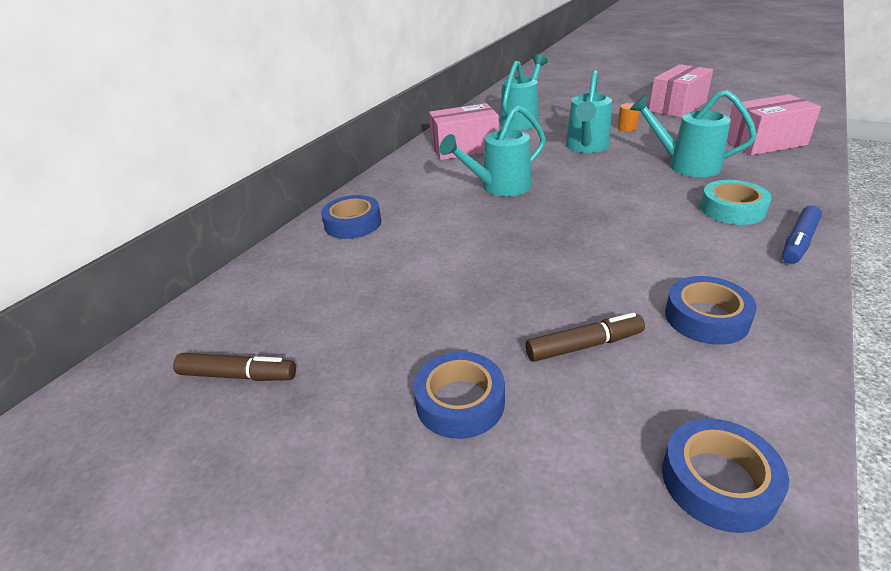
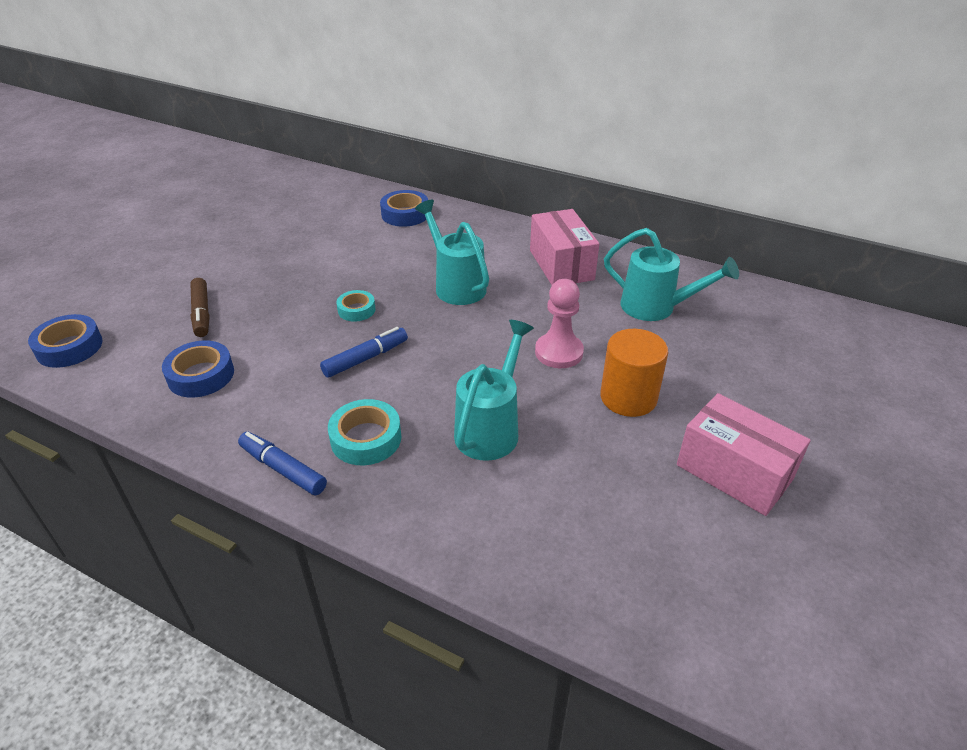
camera: 85 degrees right, 5 degrees up
(238, 375) = (241, 196): brown marker -> none
(460, 402) = (179, 265): blue tape -> none
(550, 233) = (356, 310): none -> turquoise tape
(586, 147) = (559, 352): turquoise watering can -> pink pawn
(627, 128) = (628, 397): orange cylinder -> orange cylinder, size x2.01
(627, 220) = (366, 358): none -> blue marker
(764, 143) = (563, 535): pink box -> none

